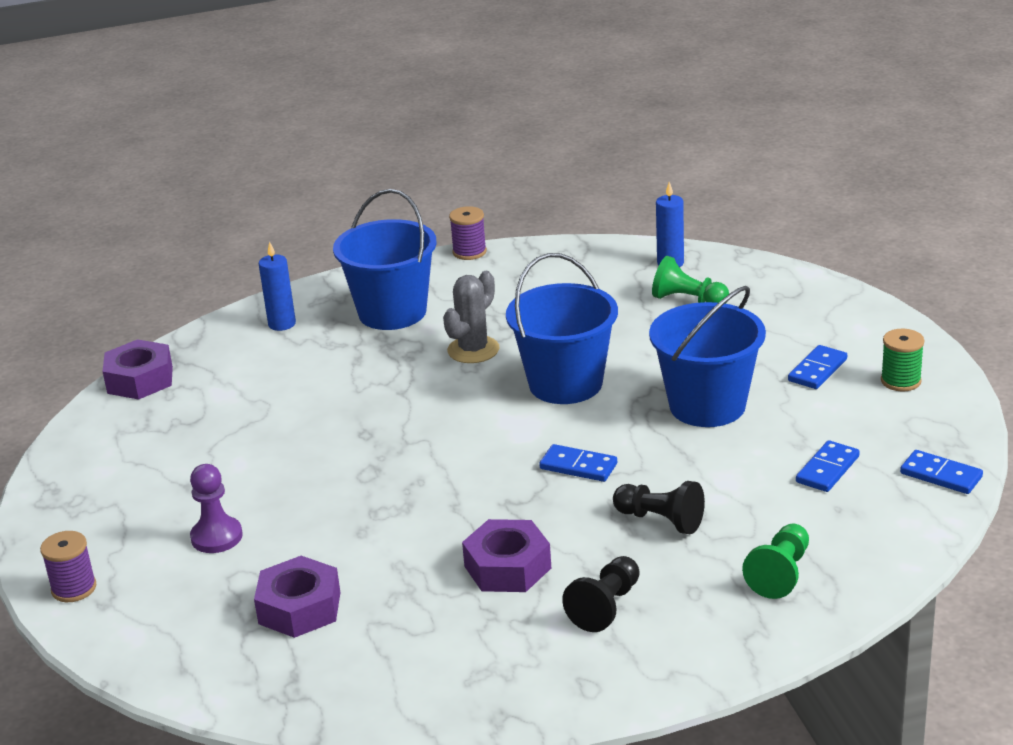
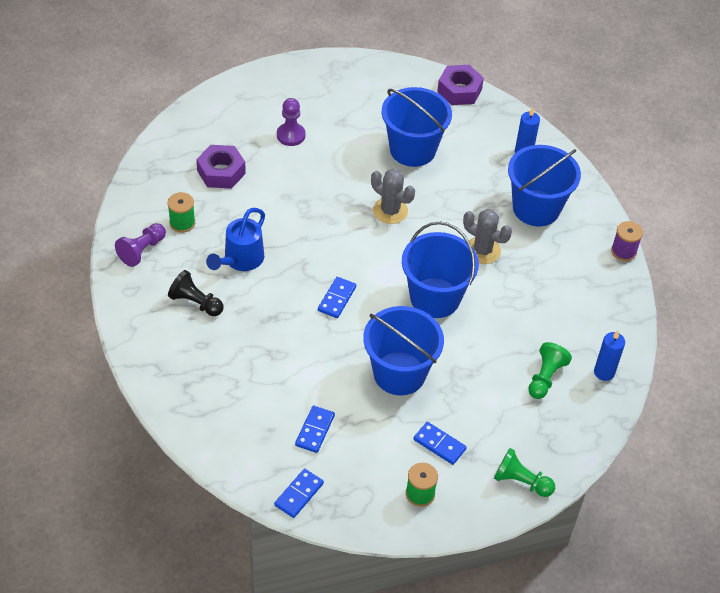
camera: 85 degrees right, 20 degrees up
(74, 588) = (255, 83): purple spool -> none
(265, 415) = (412, 149): none -> blue bucket
(396, 429) = (390, 211): none -> grey cactus
(424, 642) = (182, 223): none -> green spool
(492, 684) = (142, 250): none -> purple pawn
(507, 567) = (240, 260): purple nut -> blue watering can
(660, 520) = (273, 335): black pawn -> none
(780, 574) = (210, 389): green pawn -> green pawn (521, 481)
(827, 469) = (315, 430): blue domino -> blue domino turned 75 degrees clockwise

